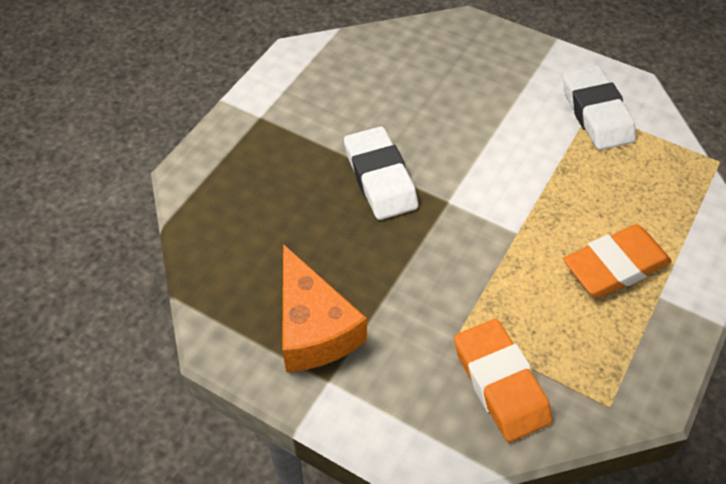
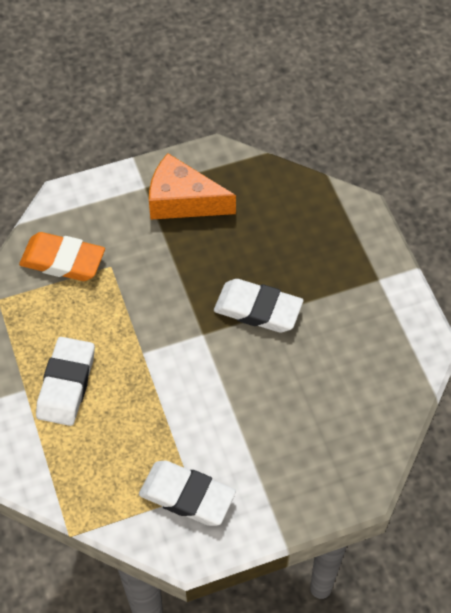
camera: 130 degrees right, 5 degrees up
(615, 266) = (66, 384): orange eraser -> white eraser

